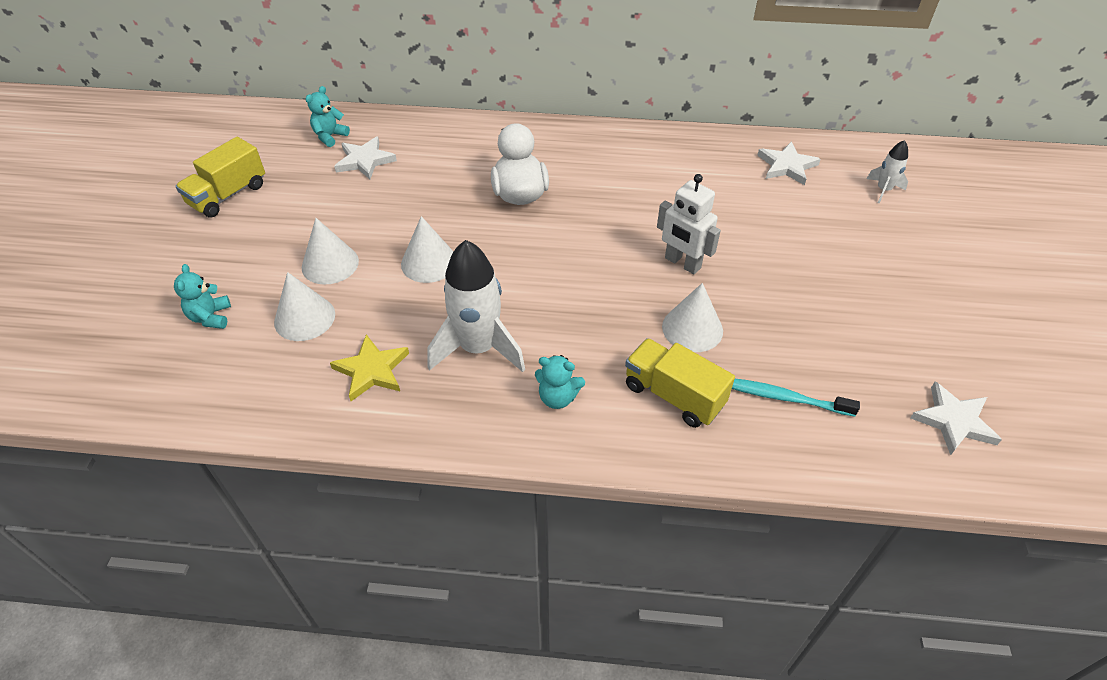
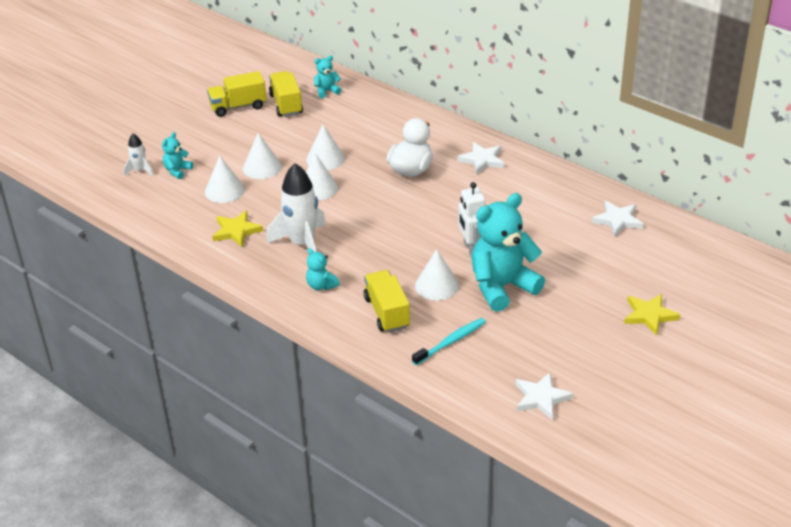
camera: 35 degrees right, 10 degrees down
(292, 170) = (286, 104): none -> yellow truck
(365, 161) = (334, 114): white star -> white star (482, 160)
(404, 220) = (325, 159): none -> white cone
(762, 295) = (502, 287): none -> turquoise teddy bear
(784, 398) = (450, 342): turquoise toothbrush -> turquoise toothbrush turned 90 degrees clockwise
(883, 190) = (671, 262): white rocket -> white rocket (140, 170)
(933, 259) = (649, 315): none -> yellow star

